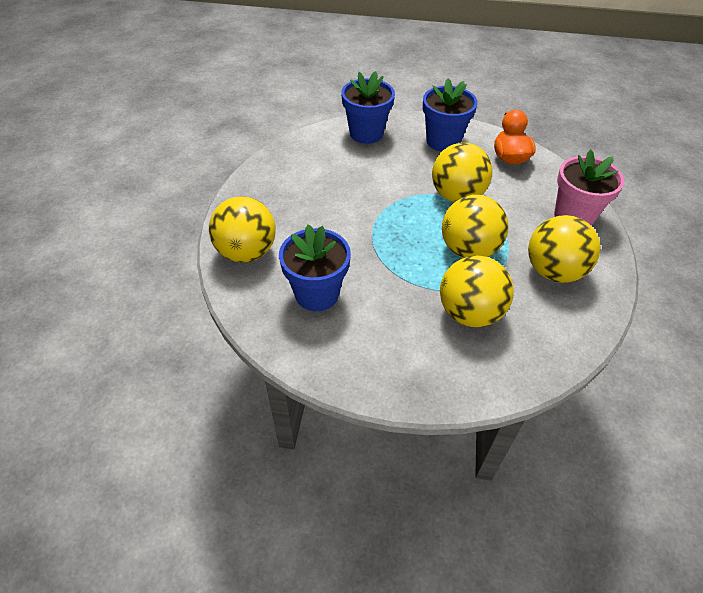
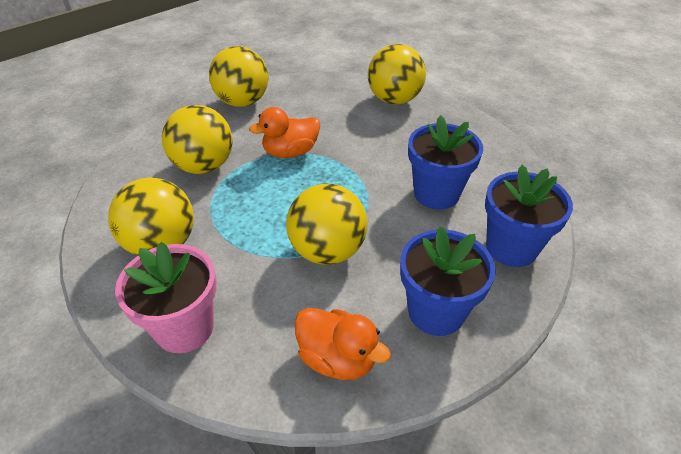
camera: 130 degrees right, 5 degrees down
(317, 294) = (316, 111): blue flower pot -> blue flower pot (436, 193)
(392, 272) = (290, 152): none -> orange duck
(469, 250) = (255, 208): yellow ball -> yellow ball (242, 102)

